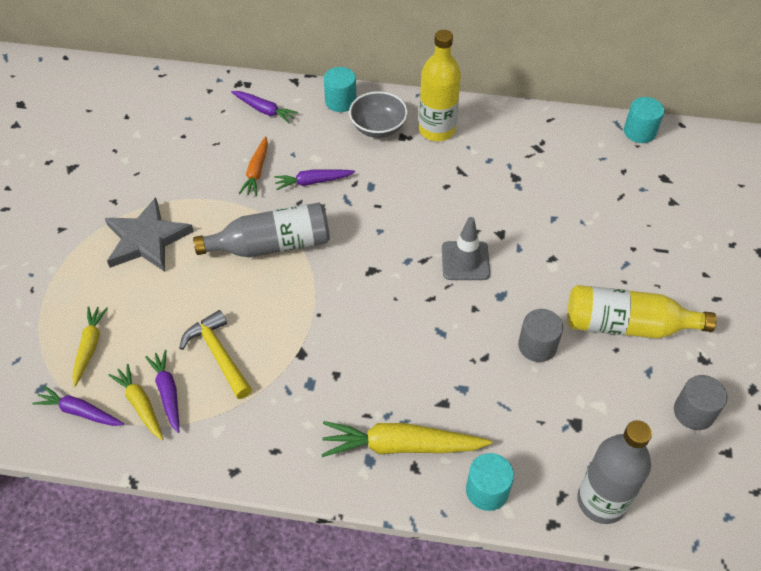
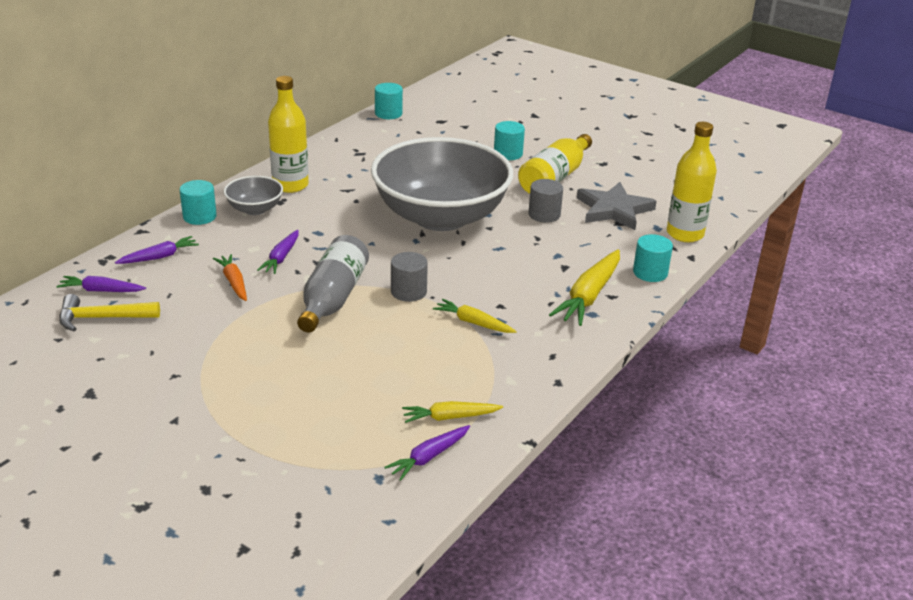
camera: 65 degrees left, 20 degrees down
(90, 347) = (355, 434): yellow carrot -> yellow carrot (473, 323)
(146, 239) = (250, 366): grey star -> grey star (614, 210)
(168, 393) = (449, 398): purple carrot -> purple carrot (101, 290)
(218, 354) = (430, 359): yellow hammer -> yellow hammer (102, 318)
(256, 171) = (234, 282): orange carrot -> orange carrot turned 150 degrees counterclockwise
(465, 261) = (440, 216): grey traffic cone -> grey bowl
(601, 501) = (685, 234): grey bottle -> yellow bottle
(644, 263) = (508, 154): none -> turquoise cylinder
(693, 412) = (640, 180): grey cylinder -> grey cylinder (408, 291)

